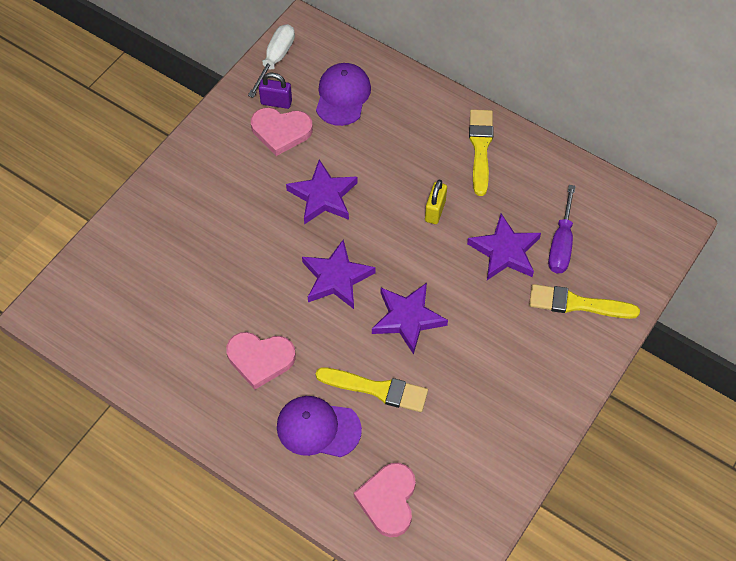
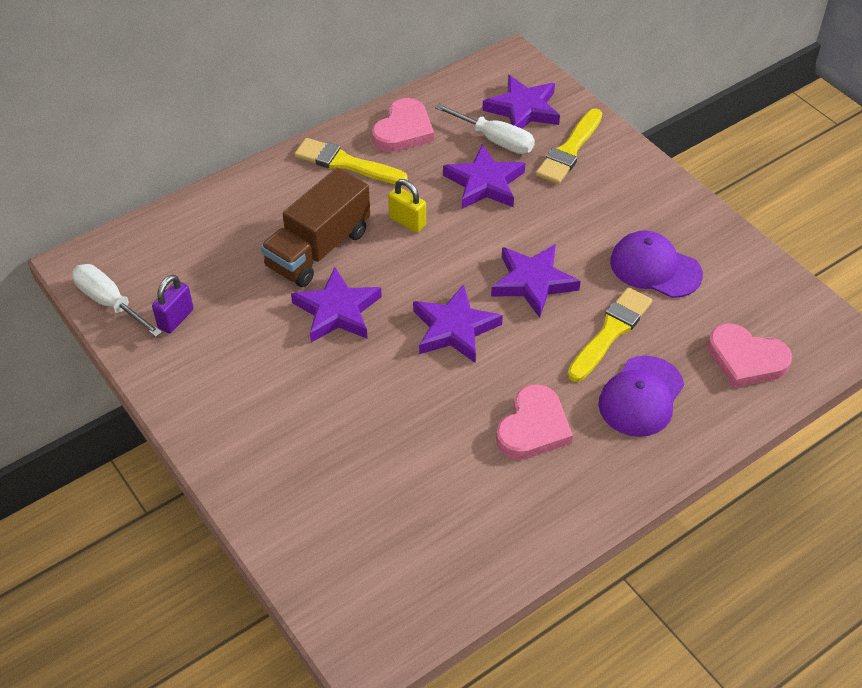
camera: 70 degrees left, 10 degrees down
(281, 131) = (222, 325): pink heart -> pink heart (403, 130)
(342, 96) = (205, 255): purple cap -> purple cap (655, 268)
(379, 162) = (318, 249): none -> brown truck
(561, 244) = (495, 140): purple screwdriver -> white screwdriver
(612, 254) = (523, 109): none -> purple star

